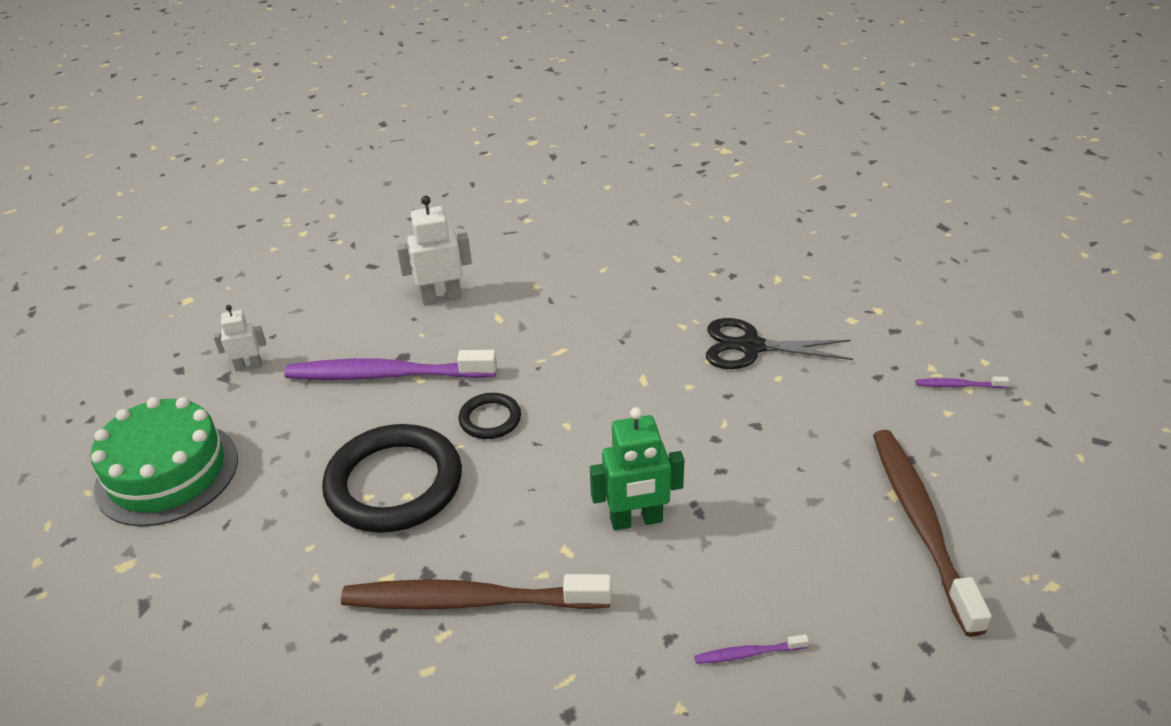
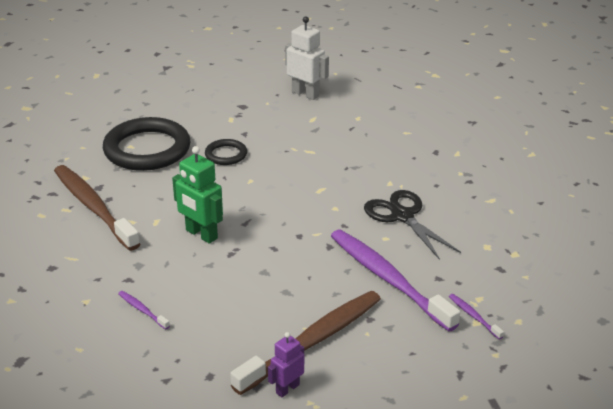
camera: 50 degrees right, 5 degrees down
(167, 473) = (88, 87): green cake -> none
(248, 366) = (181, 69): white robot -> none
(386, 375) = (222, 108): purple toothbrush -> purple toothbrush (388, 279)
(992, 586) = (287, 389): none -> purple robot

